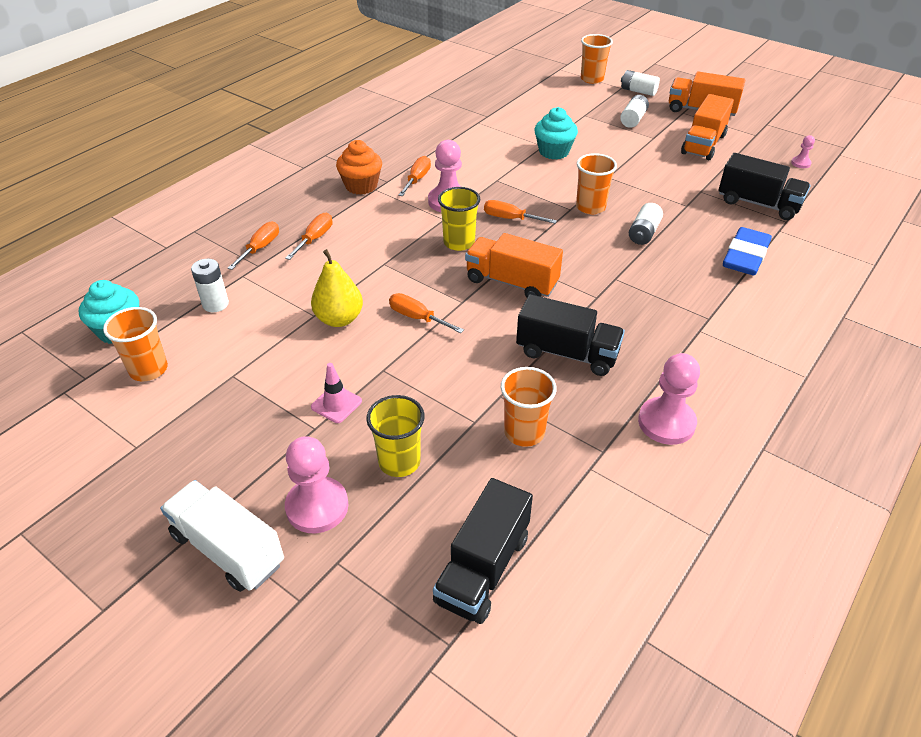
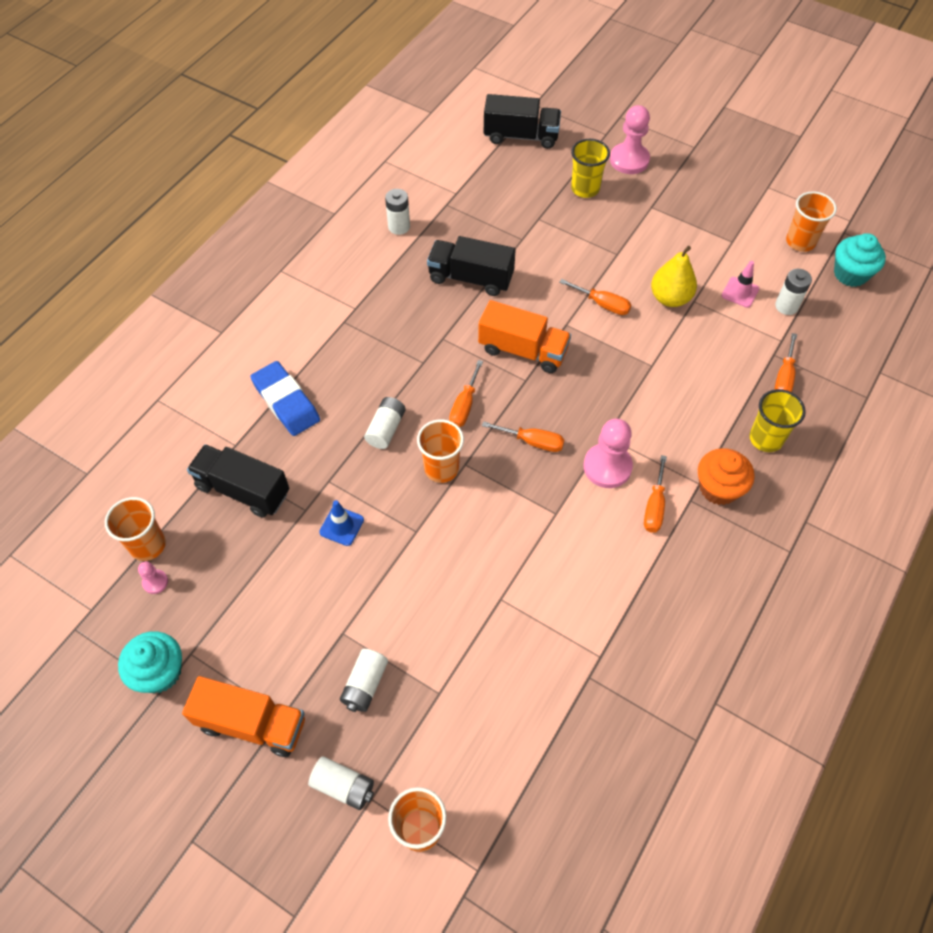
camera: 175 degrees right, 15 degrees up
(228, 549) = (672, 136): white truck -> none
(315, 239) = (734, 394): orange screwdriver -> orange screwdriver (464, 405)
(336, 404) = (643, 224): pink traffic cone -> pink traffic cone (740, 292)
(459, 243) = (583, 400): yellow cup -> yellow cup (766, 439)
(483, 568) = (521, 136): black truck -> black truck turned 75 degrees clockwise
(524, 432) = (502, 213): orange cup -> orange cup (148, 545)
(554, 152) = (485, 583): turquoise cupcake -> turquoise cupcake (159, 672)
(666, 422) = (399, 227): pink pawn -> white battery
(668, 182) = (341, 526): none -> blue traffic cone
(703, 144) = (274, 620): orange truck -> none
(745, 256) = (286, 402): blue eraser -> blue eraser turned 60 degrees counterclockwise

